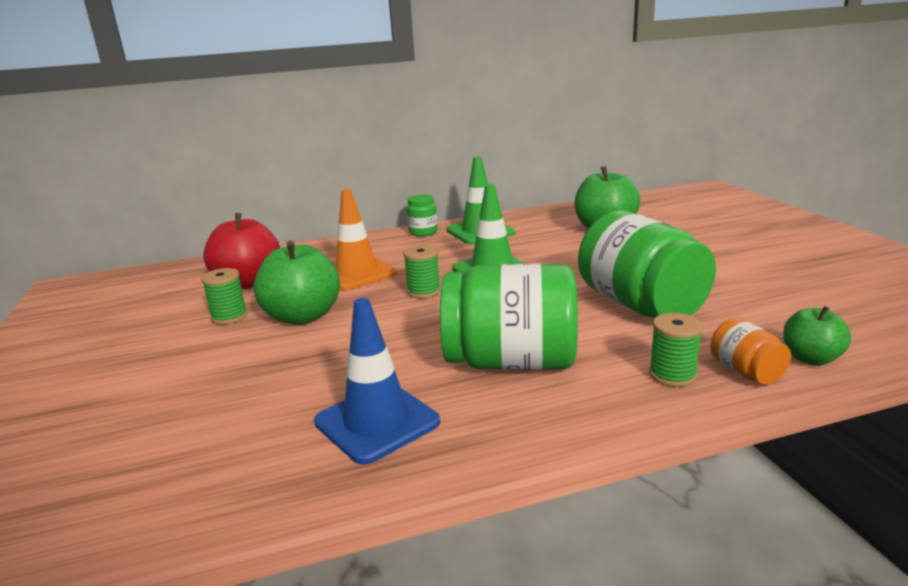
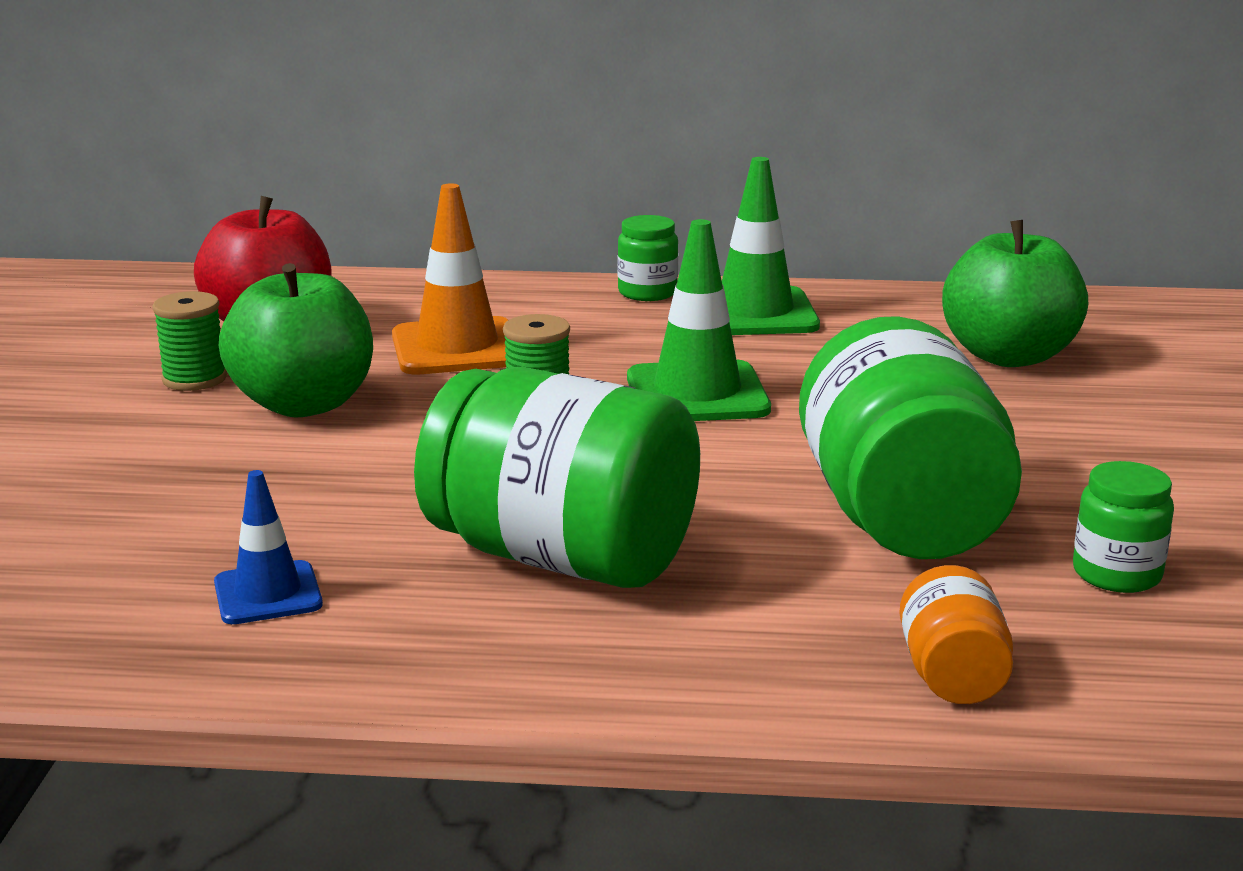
camera: 20 degrees right, 0 degrees up
(377, 422) = (268, 594): blue traffic cone -> blue traffic cone, size x0.59
(672, 375) = (812, 647): green spool -> none
(753, 308) = (1116, 574): none -> green jar
(810, 359) = (1107, 686): green apple -> none

